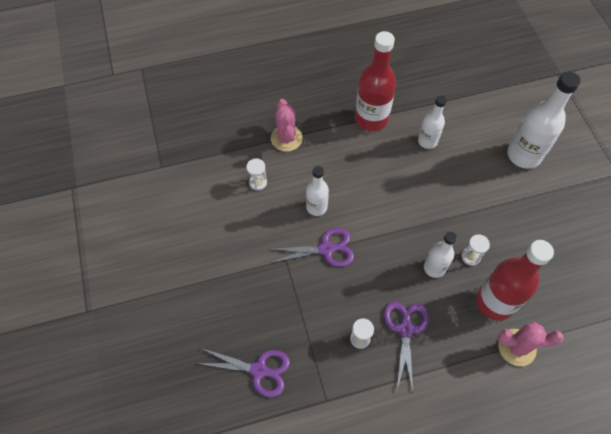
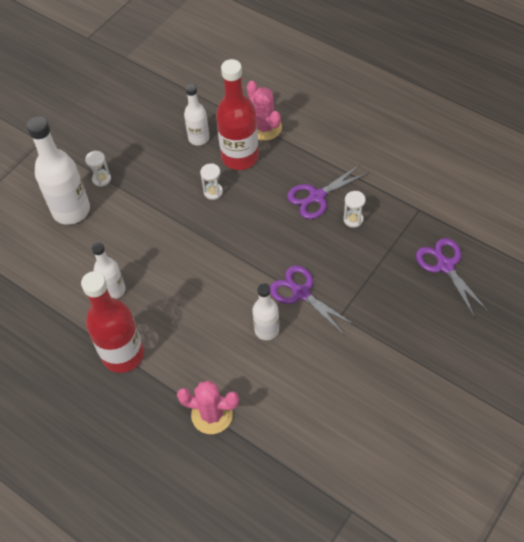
camera: 125 degrees left, 5 degrees down
(258, 182) = (286, 400): white hourglass -> white hourglass (101, 179)
(286, 138) = (212, 414): pink cactus -> pink cactus turned 60 degrees clockwise
(434, 268) = (246, 209): white bottle -> white bottle (199, 138)

